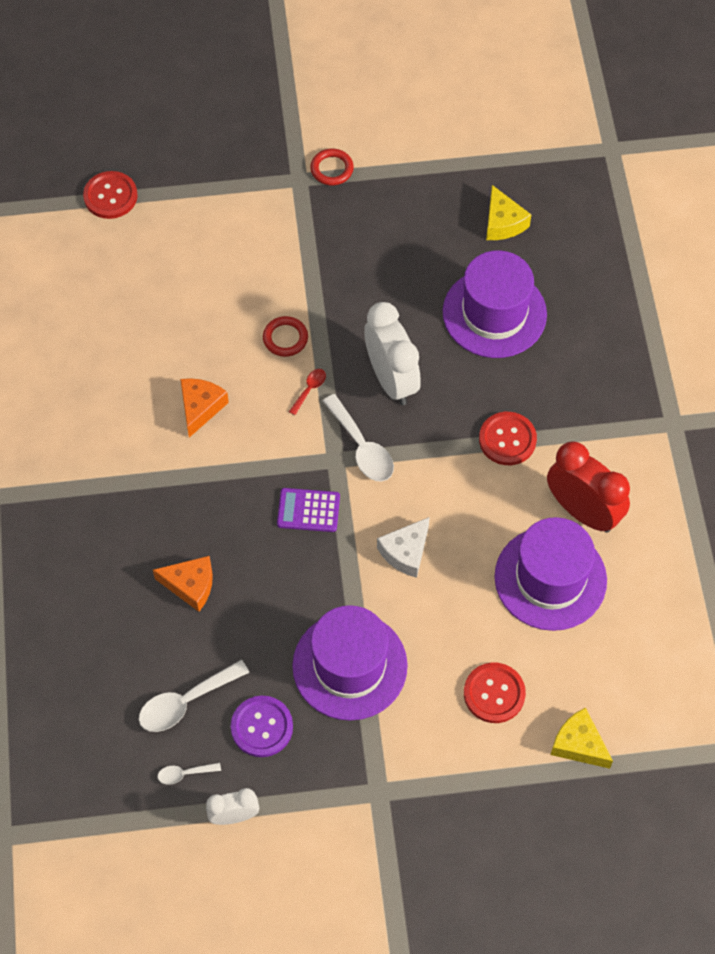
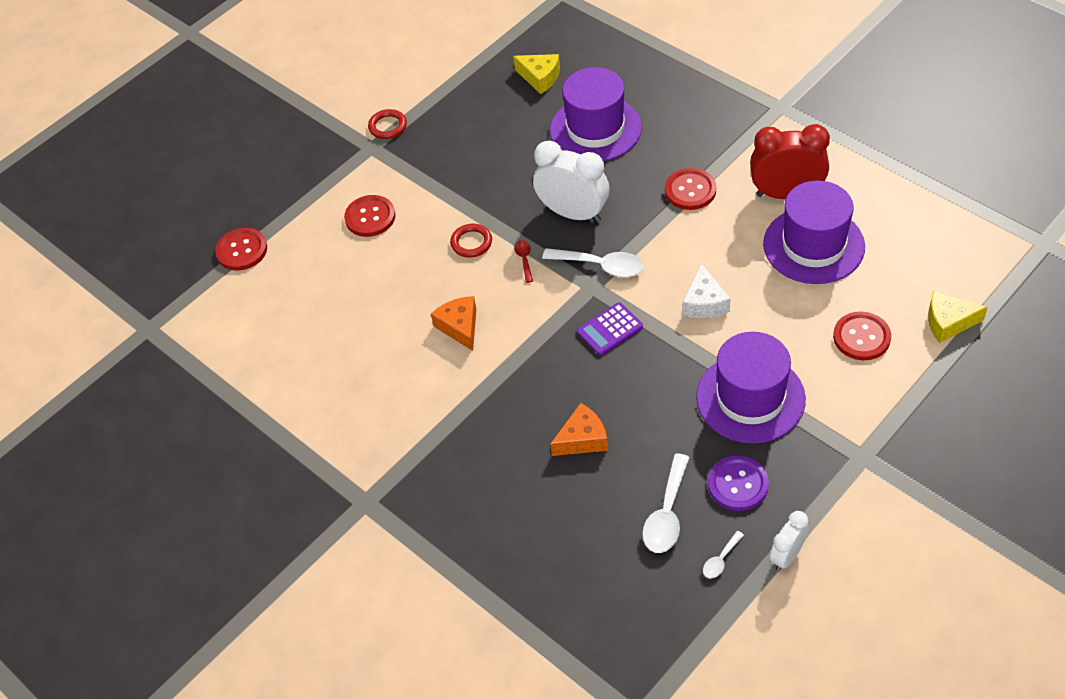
camera: 35 degrees left, 10 degrees down
(233, 247) = (370, 217): none -> red button

